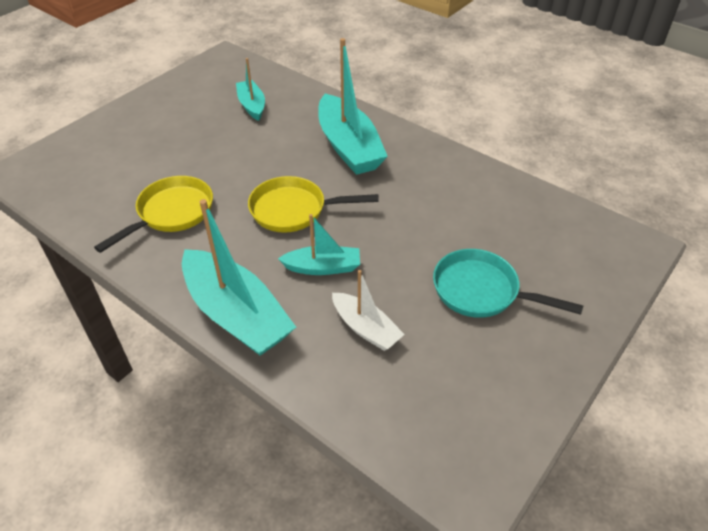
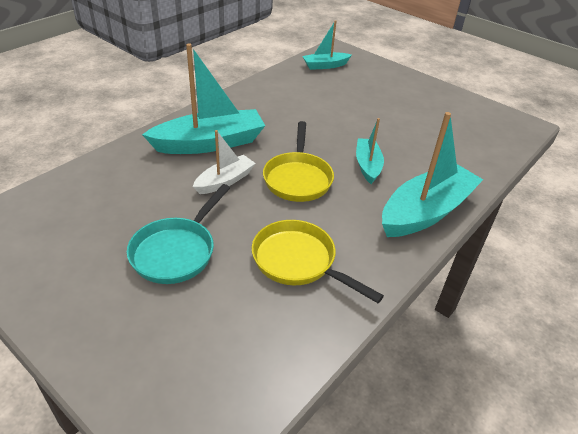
camera: 90 degrees left, 5 degrees down
(252, 105) = (110, 204): turquoise boat -> turquoise boat (325, 66)
(365, 328) = (424, 150): white boat -> white boat (225, 181)
(481, 291) = (381, 103): turquoise pan -> turquoise pan (176, 251)

